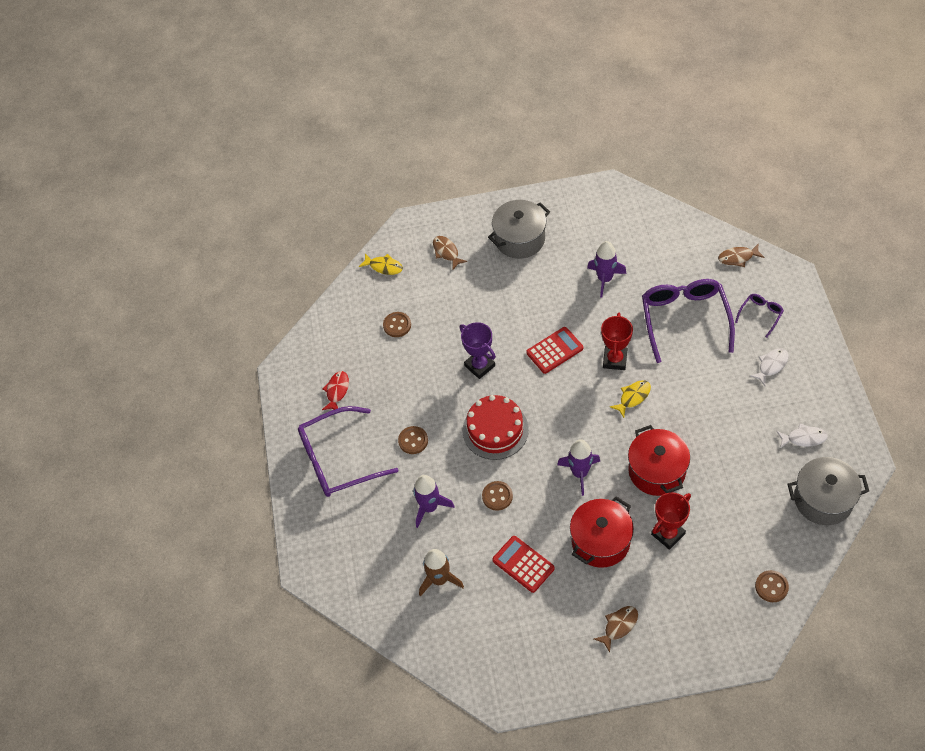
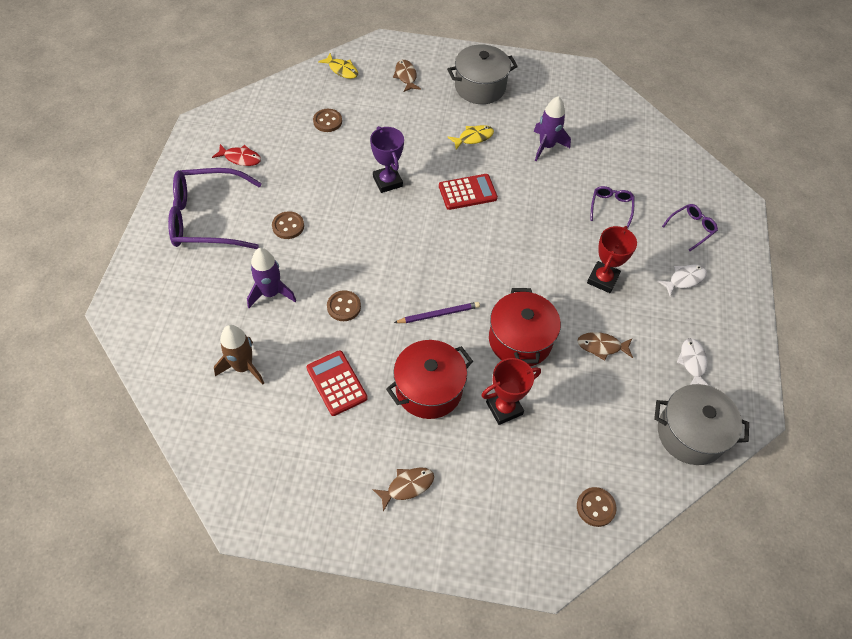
camera: 10 degrees right, 0 degrees up
(337, 391) = (240, 158): red fish -> red fish turned 75 degrees clockwise
(495, 430) = (373, 244): red cake -> none
(580, 473) = (439, 314): purple rocket -> purple pencil
(615, 360) = (524, 220): red trophy -> red trophy (602, 279)
(633, 397) = (526, 261): yellow fish -> yellow fish (473, 138)
(684, 319) = (611, 207): purple glasses -> purple glasses, size x0.46
(738, 257) = (688, 170): brown fish -> brown fish (602, 346)
(804, 438) = (692, 362): white fish -> white fish turned 105 degrees counterclockwise

